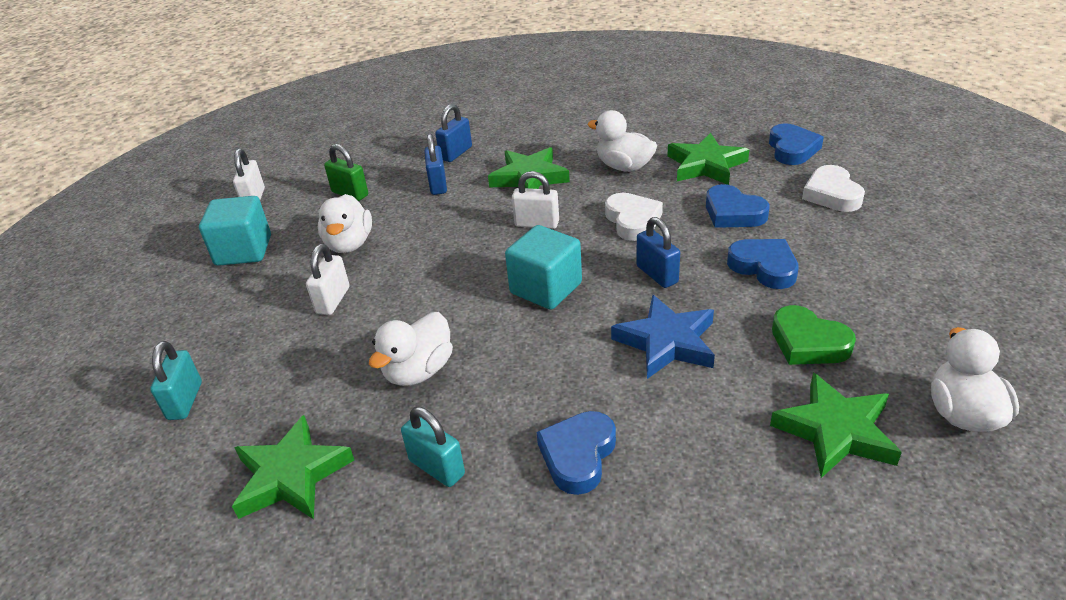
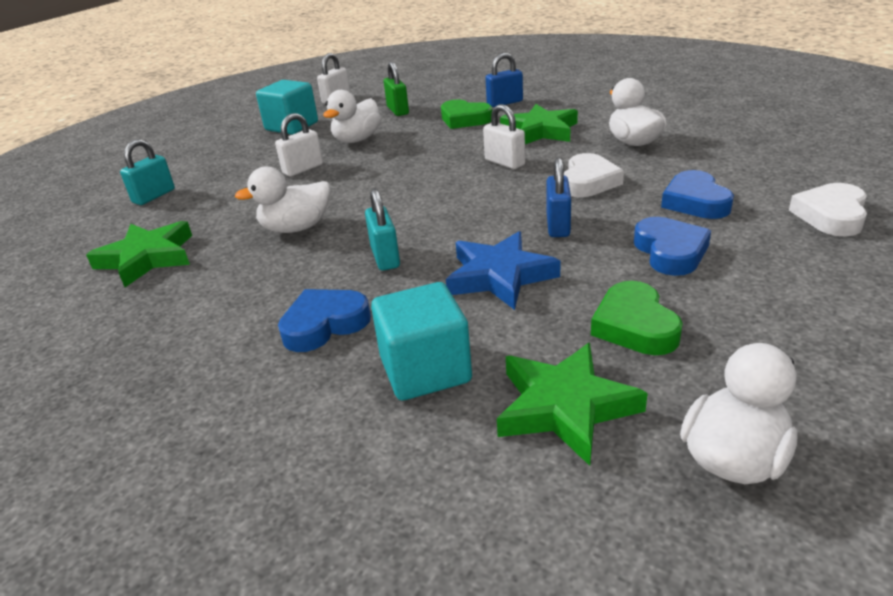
camera: 35 degrees right, 5 degrees down
(437, 467) = (227, 290): turquoise padlock -> turquoise padlock (385, 257)
(438, 185) = (464, 119): blue padlock -> green heart
(546, 288) = (453, 206): turquoise cube -> turquoise cube (425, 370)
(706, 165) = (716, 159): green star -> none
(792, 149) = (832, 168): blue heart -> none

